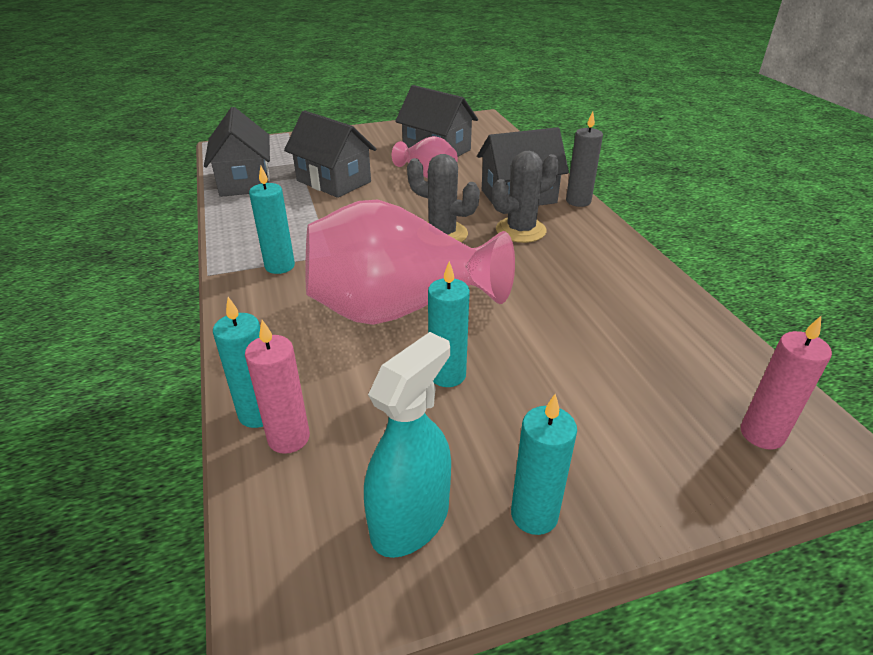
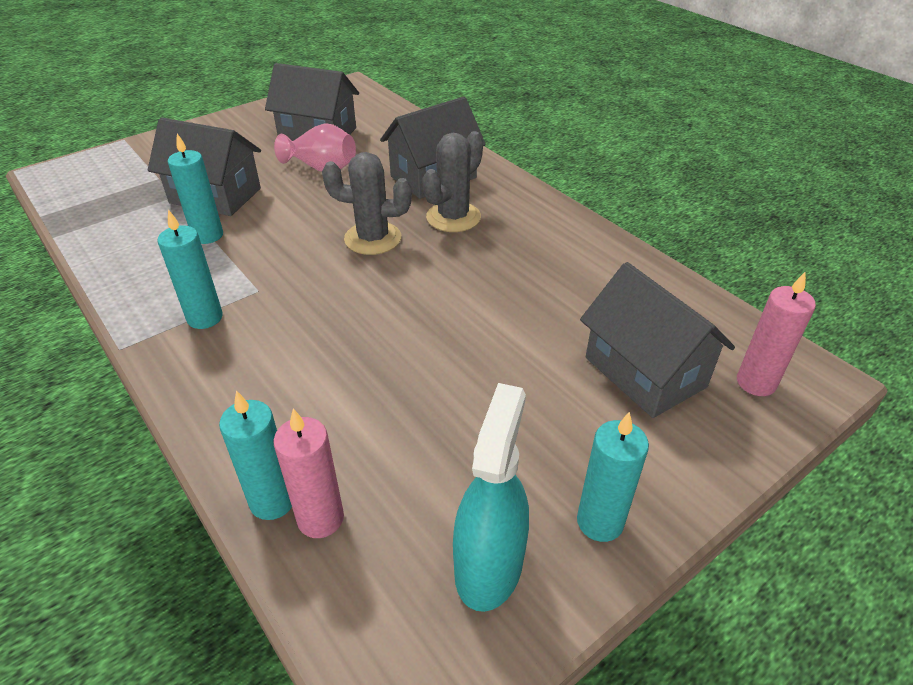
camera: 20 degrees left, 5 degrees up
(245, 181) = (102, 216): grey house -> grey house (645, 372)
(399, 308) = (368, 337): pink vase -> none
(447, 375) = (453, 400): turquoise candle -> turquoise candle (208, 235)
(578, 201) = (496, 171): grey candle -> none

